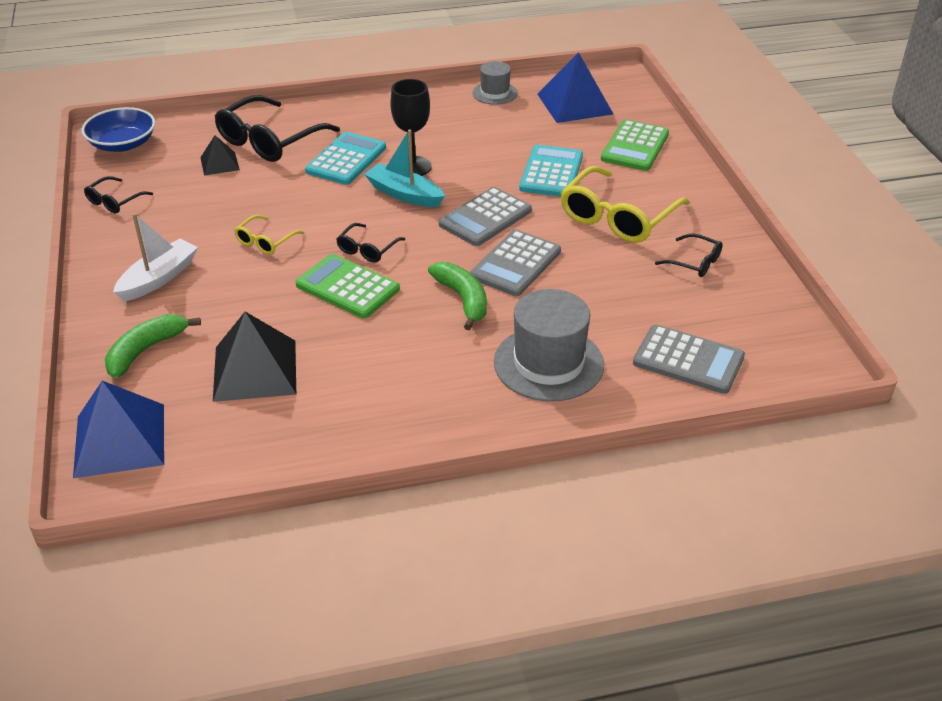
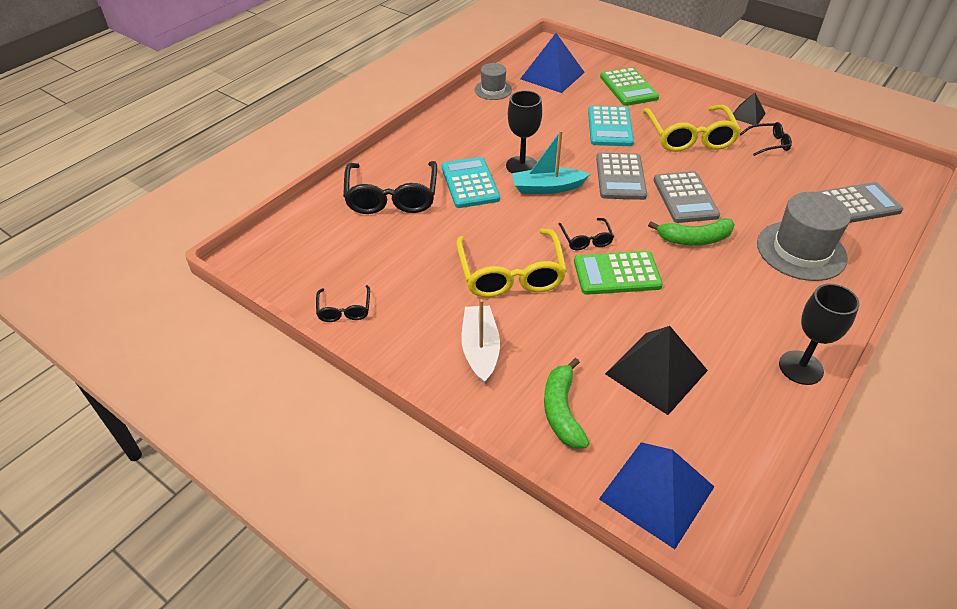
camera: 40 degrees left, 5 degrees up
(122, 144) = (274, 260): blue bowl -> none
(219, 163) = (381, 234): black pyramid -> black pyramid (747, 115)
(266, 241) = (510, 273): yellow glasses -> yellow glasses, size x2.01
(375, 441) = (801, 367): none -> black goblet
(463, 299) = (694, 239): green banana -> green banana turned 150 degrees clockwise
(551, 172) = (610, 127): turquoise calculator -> turquoise calculator turned 150 degrees counterclockwise

